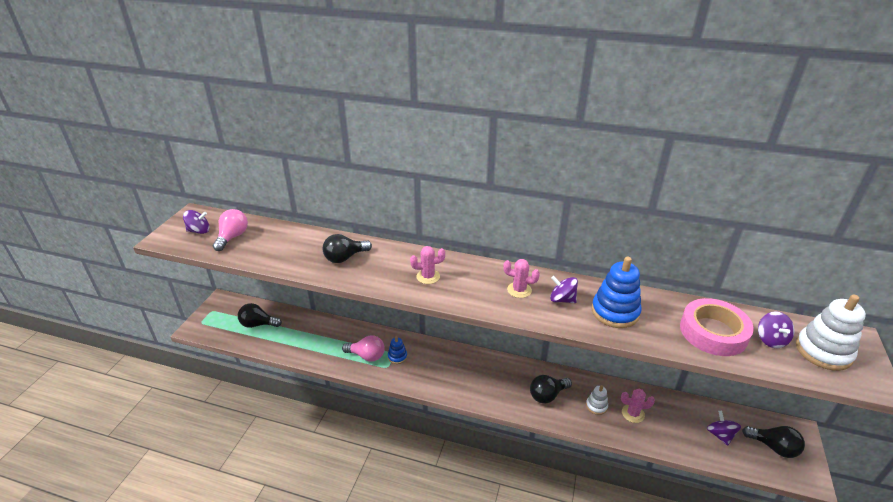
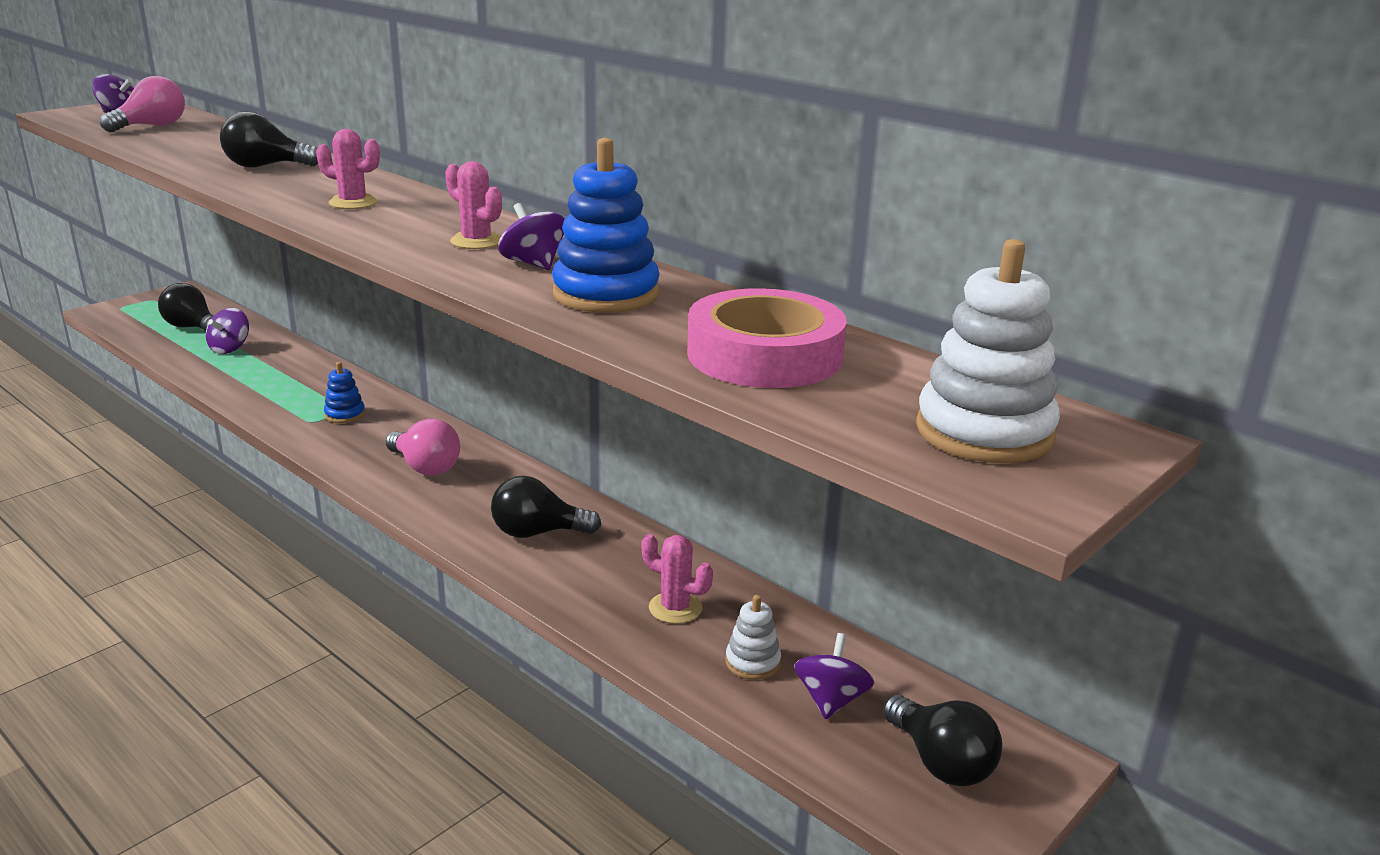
camera: 25 degrees right, 10 degrees down
(367, 356) = (299, 401): pink light bulb -> pink light bulb (425, 467)
(596, 406) = (614, 575): white stacking toy -> white stacking toy (752, 662)
(771, 340) = (881, 391): purple spinning top -> purple spinning top (230, 348)

